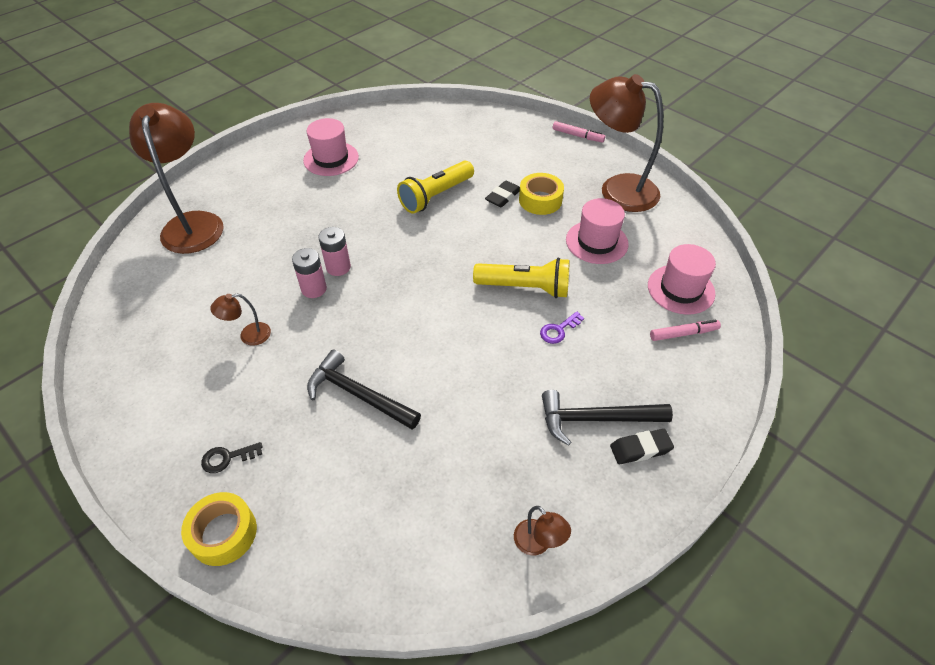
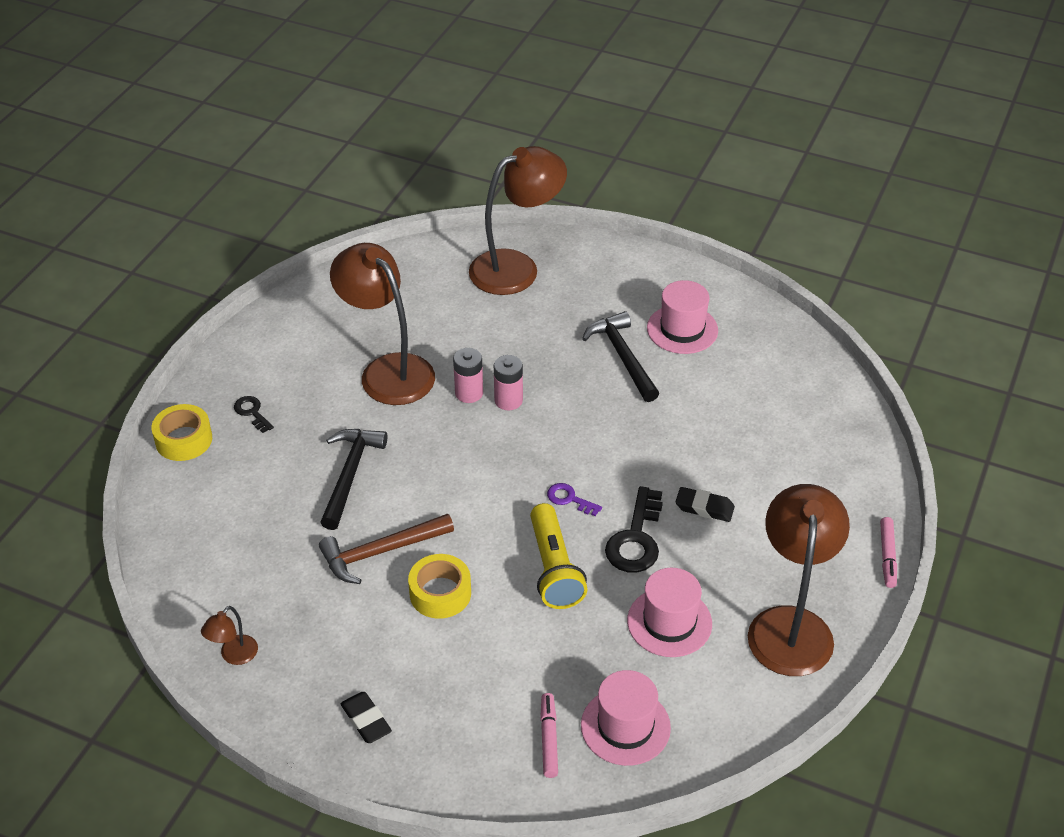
camera: 70 degrees right, 5 degrees down
(248, 336) = (388, 370): brown lamp -> brown lamp, size x2.35
(435, 196) = (668, 443): yellow flashlight -> none
(460, 394) = (380, 552): none -> brown hammer
(516, 237) = (636, 539): none -> black key
(540, 200) = (719, 546): yellow tape -> yellow tape (440, 593)
(558, 330) = (501, 615): purple key -> purple key (569, 499)
(595, 419) = (390, 673): black hammer -> black hammer (622, 356)
(683, 334) = (549, 739): pink marker -> pink marker turned 150 degrees counterclockwise

